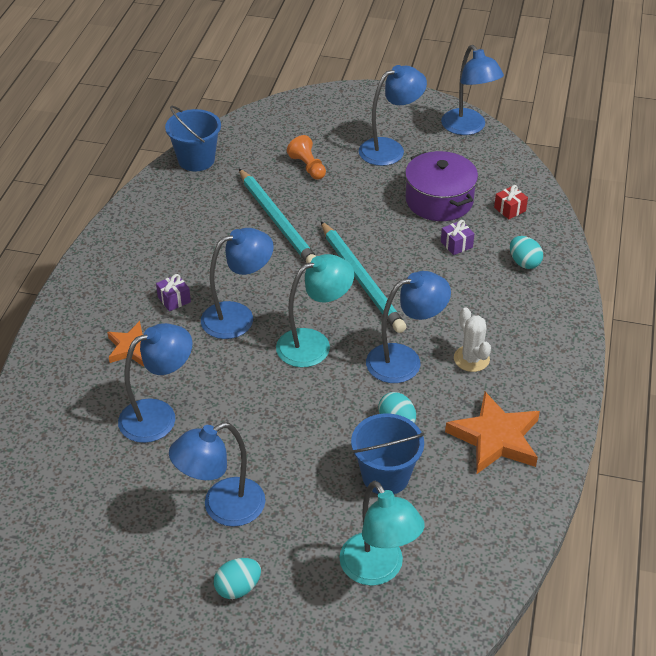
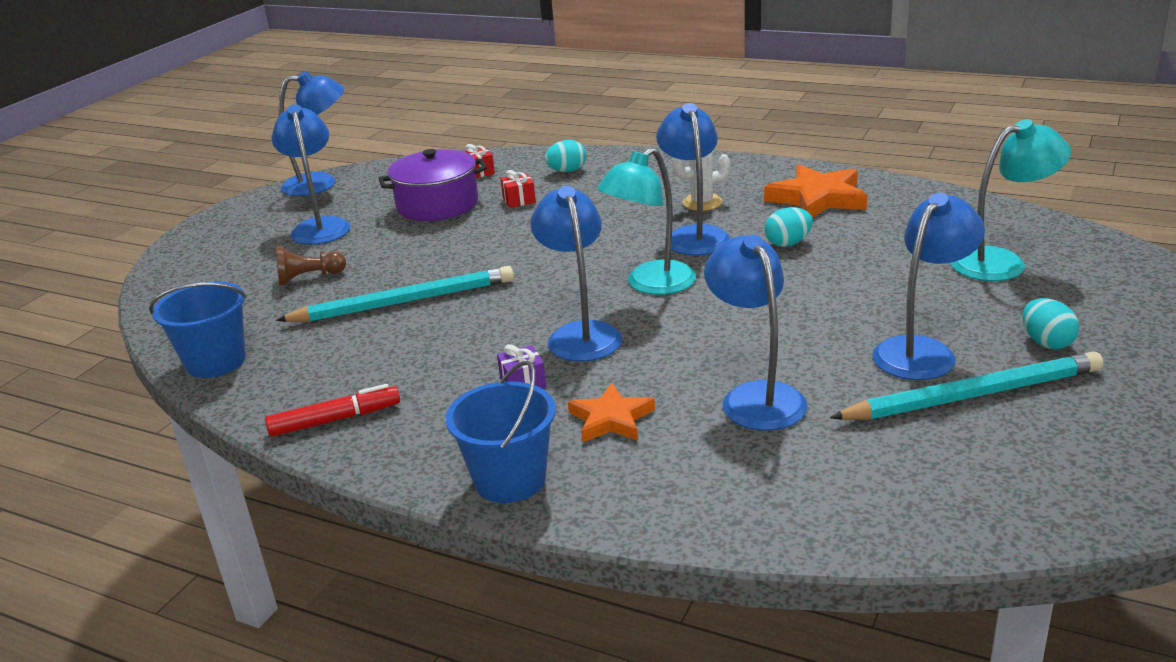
camera: 75 degrees left, 15 degrees down
(133, 227) = (335, 420): none -> red marker
(222, 508) = (922, 351): blue lamp -> blue lamp turned 120 degrees counterclockwise
(308, 167) = (309, 278): orange pawn -> brown pawn
(314, 344) = (651, 285): turquoise lamp -> turquoise lamp turned 120 degrees counterclockwise
(361, 279) = (549, 252): turquoise pencil -> turquoise pencil (972, 395)
(385, 476) = (868, 253): blue bucket -> blue bucket (510, 480)
(456, 244) = (519, 200): purple gift -> red gift

